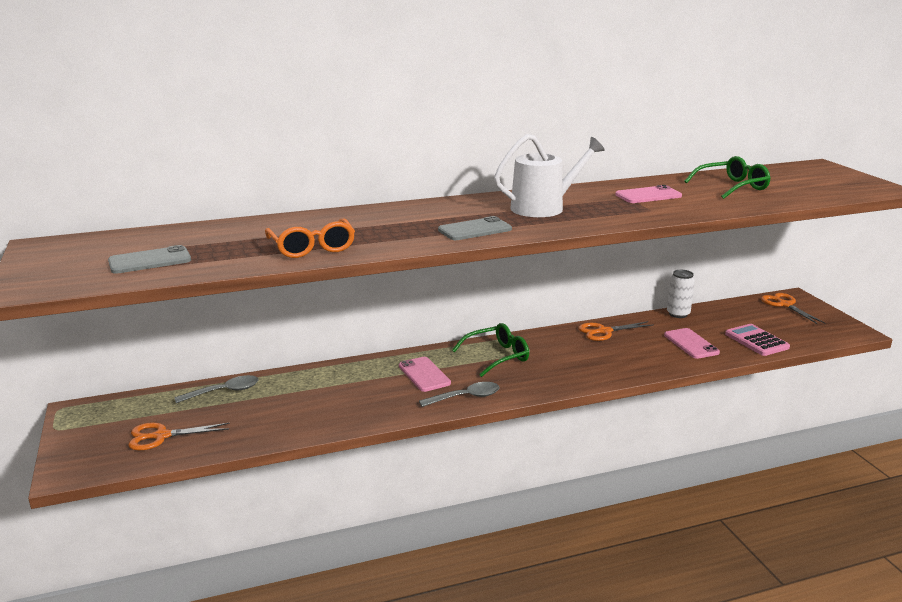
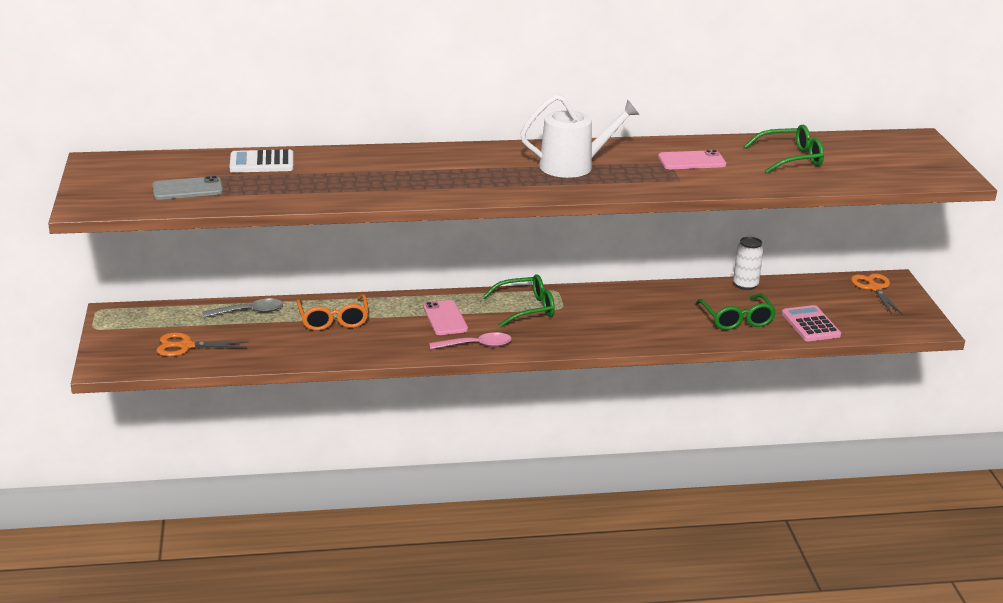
camera: 10 degrees right, 5 degrees up
(228, 231) = (261, 163): none -> white calculator
(312, 248) = (332, 190): orange glasses -> orange glasses (333, 320)
(465, 397) = (476, 345): grey spoon -> pink spoon
(475, 230) = (490, 185): grey phone -> none
(604, 331) = (652, 295): orange scissors -> none
(691, 344) = (737, 319): pink phone -> green glasses

